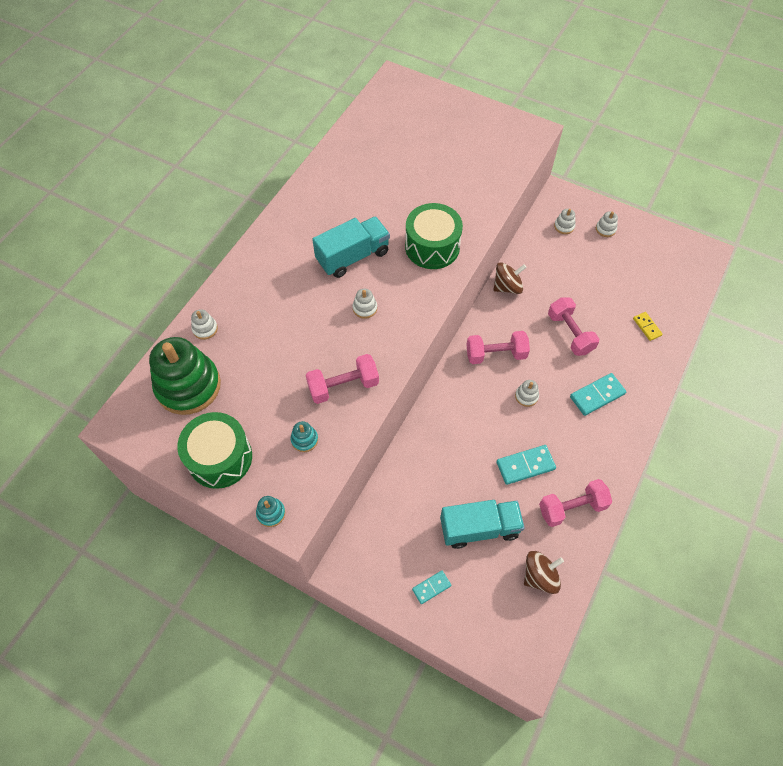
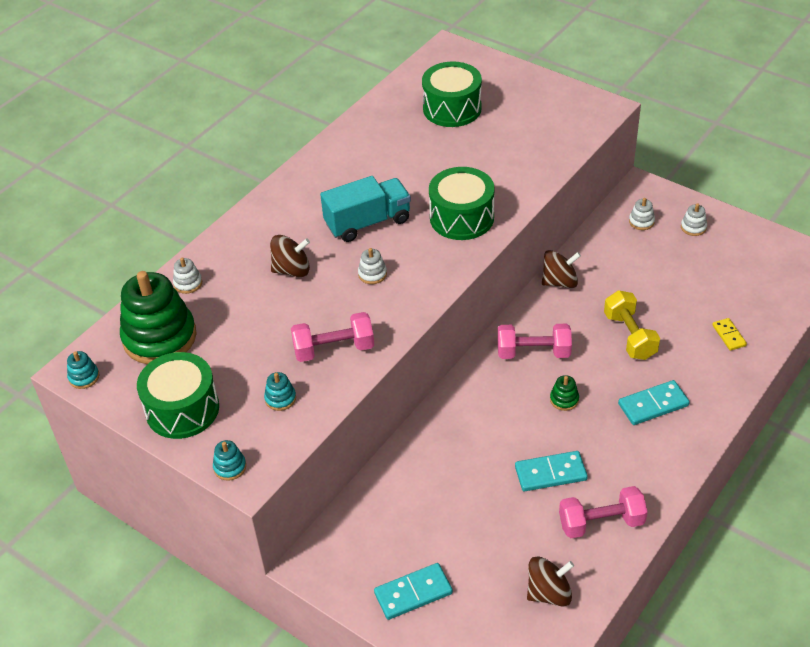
camera: 10 degrees right, 15 degrees down
(126, 432) = (84, 377): none -> turquoise stacking toy
(294, 309) = (292, 270): none -> brown spinning top
(407, 138) = (452, 108): none -> green drum
(431, 587) = (413, 593): turquoise domino -> turquoise domino, size x1.62
(479, 528) = (482, 535): turquoise truck -> none
(526, 396) = (564, 399): white stacking toy -> green stacking toy
(570, 333) = (629, 336): pink dumbbell -> yellow dumbbell

